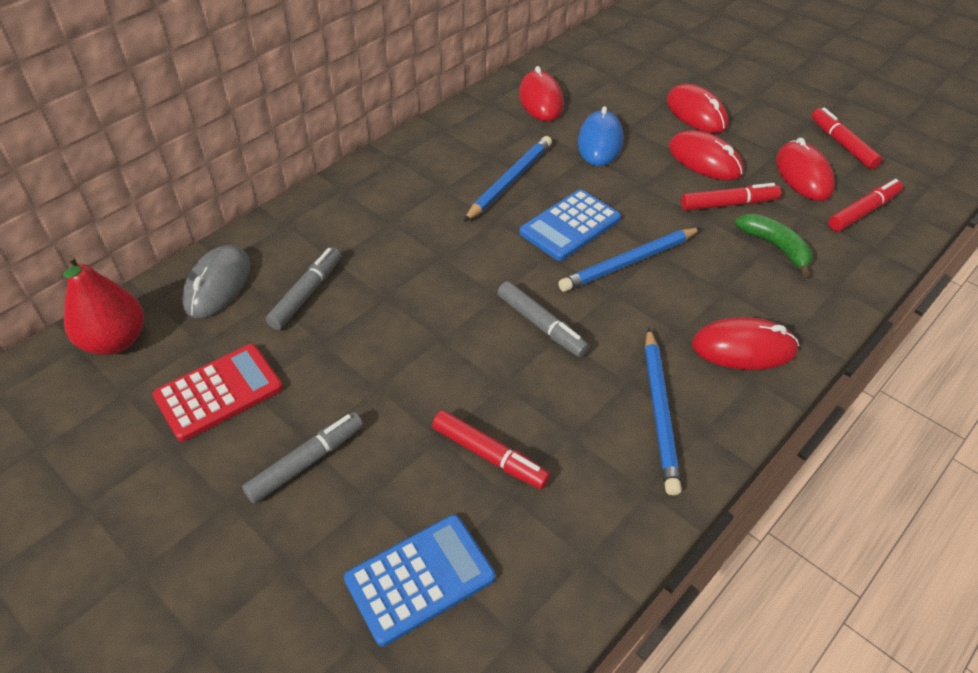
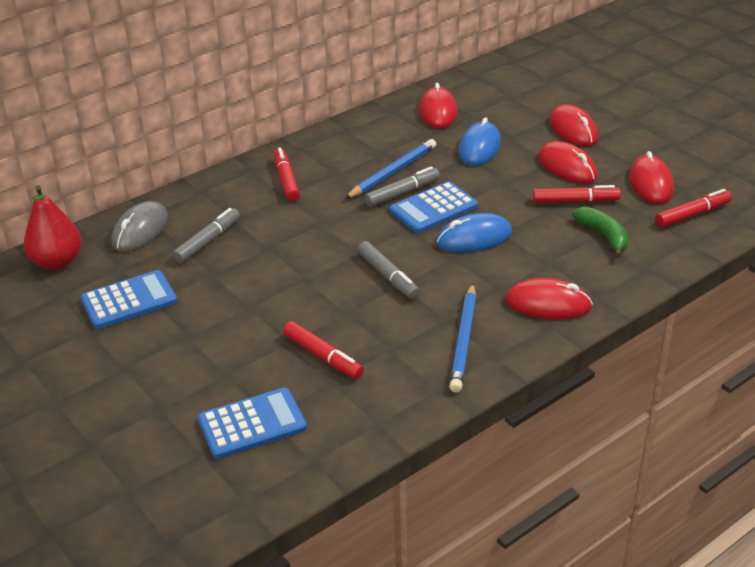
camera: 10 degrees right, 10 degrees down
(219, 392) = (129, 300): red calculator -> blue calculator
(306, 462) = (185, 349): grey marker -> grey marker (402, 193)
(629, 262) = (474, 238): blue pencil -> blue mouse
(842, 144) = (696, 162): red marker -> red marker (286, 180)

